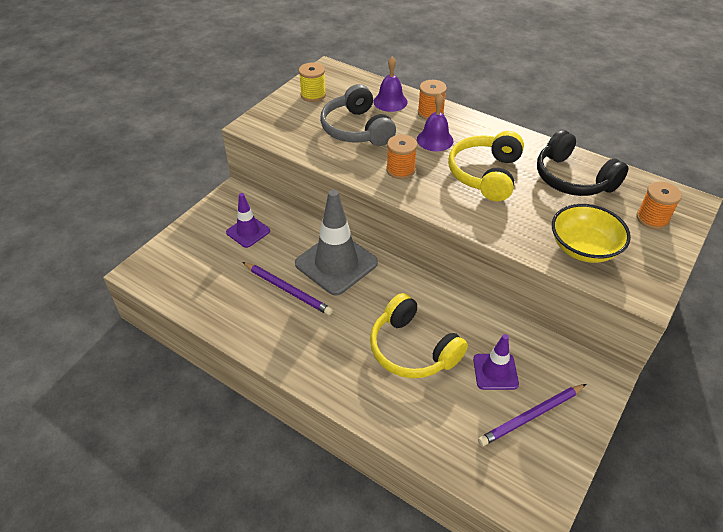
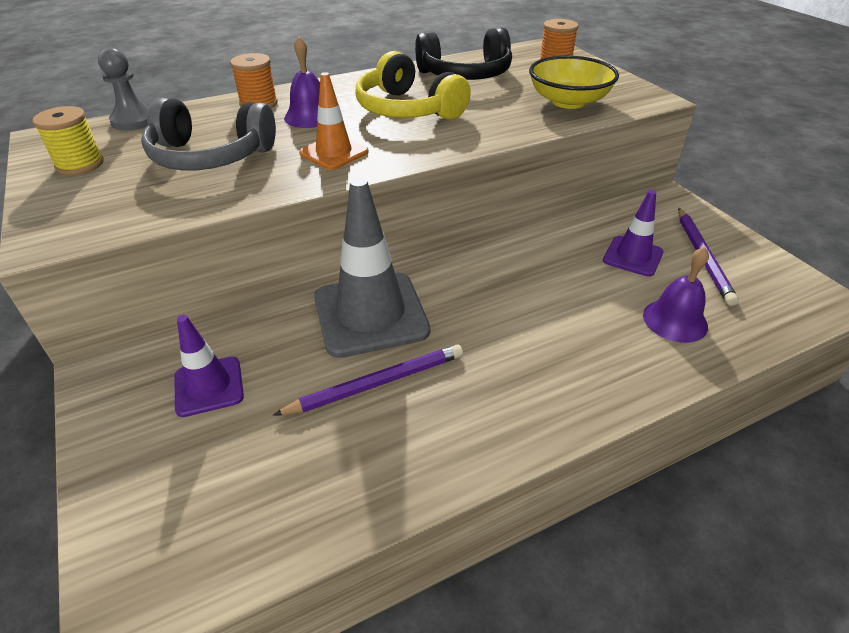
camera: 60 degrees left, 5 degrees down
(368, 83) = (134, 121): none -> grey pawn
(390, 101) = (196, 119): purple bell -> purple bell (675, 320)
(400, 170) = (334, 153): orange spool -> orange traffic cone
(412, 349) = (566, 303): yellow headphones -> none

